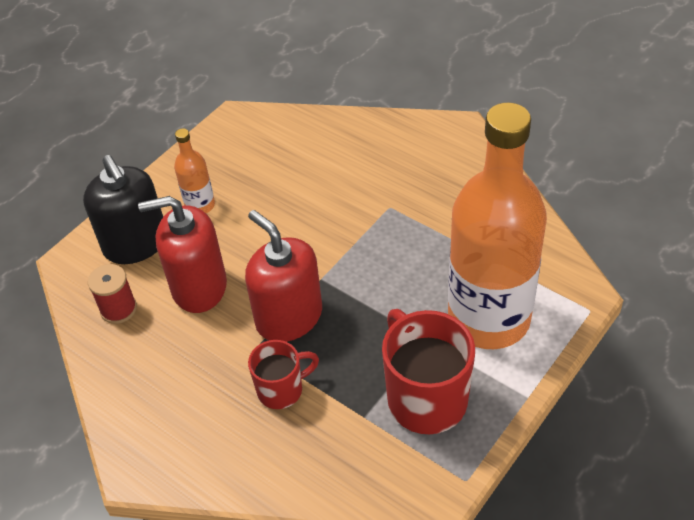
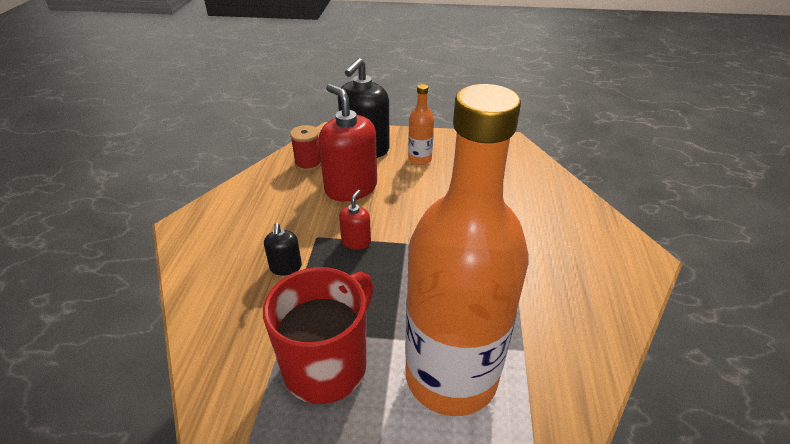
camera: 55 degrees right, 10 degrees down
(282, 390) = (286, 267): red mug -> black soap dispenser
(289, 317) = (356, 241): red soap dispenser -> red soap dispenser, size x0.48

